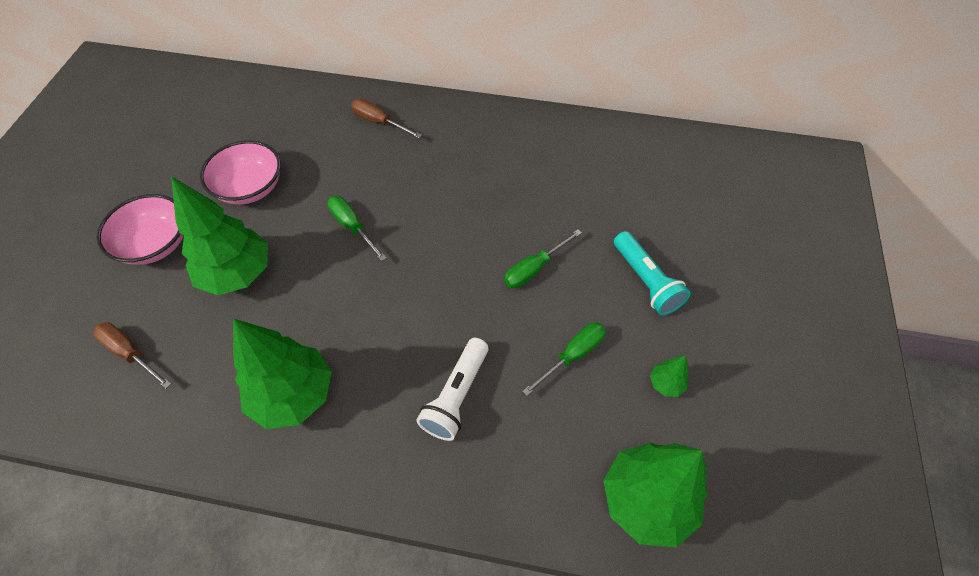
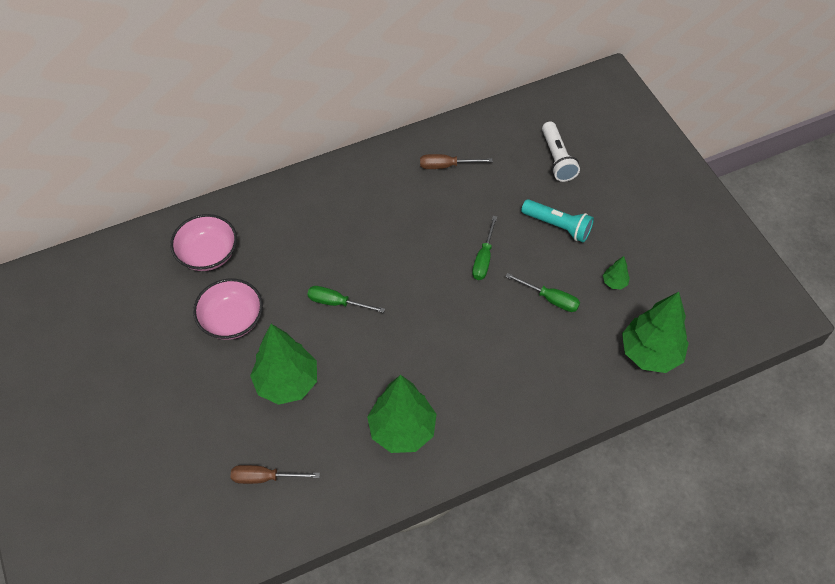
camera: 35 degrees left, 0 degrees up
(155, 244) = (202, 401): pink bowl -> pink bowl (208, 254)
(379, 122) = (282, 215): brown screwdriver -> brown screwdriver (446, 166)
(456, 395) = (502, 365): white flashlight -> white flashlight (557, 159)
(572, 355) = (550, 299): green screwdriver -> green screwdriver turned 105 degrees clockwise

